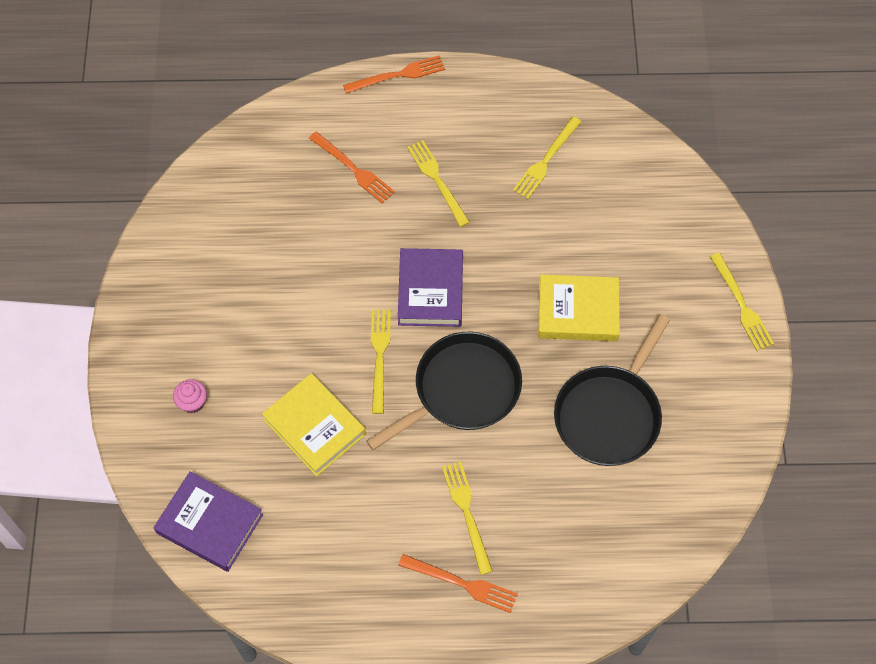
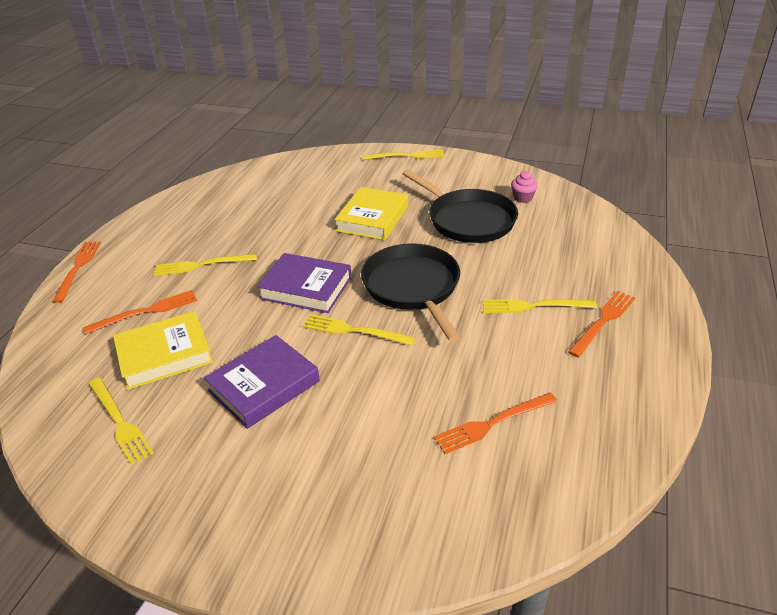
camera: 70 degrees left, 25 degrees down
(192, 402) = (331, 494): pink cupcake -> pink cupcake (523, 198)
(209, 524) = (497, 507): purple book -> purple book (264, 386)
(295, 504) = (493, 423): none -> orange fork
(314, 427) = (409, 391): yellow book -> yellow book (164, 355)
(546, 160) = (231, 209): yellow fork -> yellow fork (119, 421)

